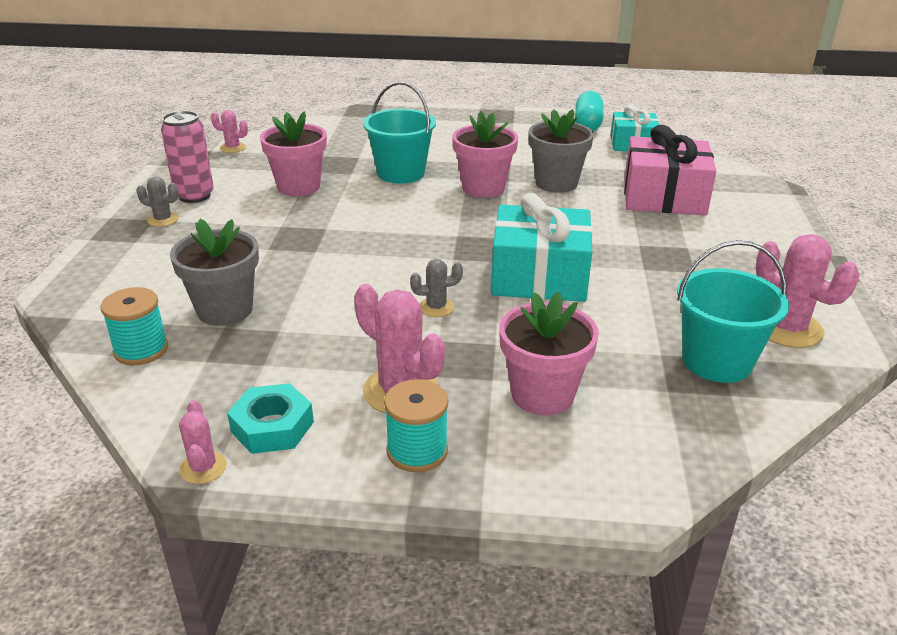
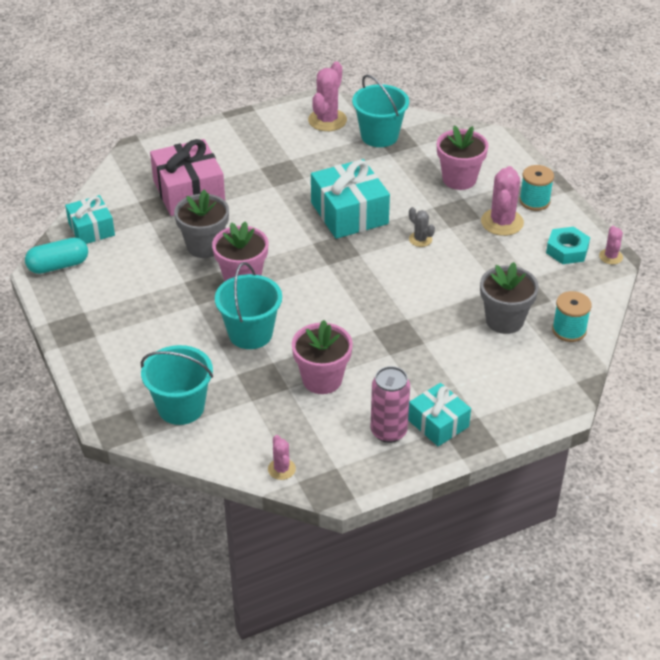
camera: 120 degrees left, 10 degrees up
(163, 220) = (438, 423): grey cactus -> turquoise gift
(203, 468) = (611, 256): pink cactus -> pink cactus turned 45 degrees counterclockwise
(352, 131) = (181, 407): none -> turquoise bucket

